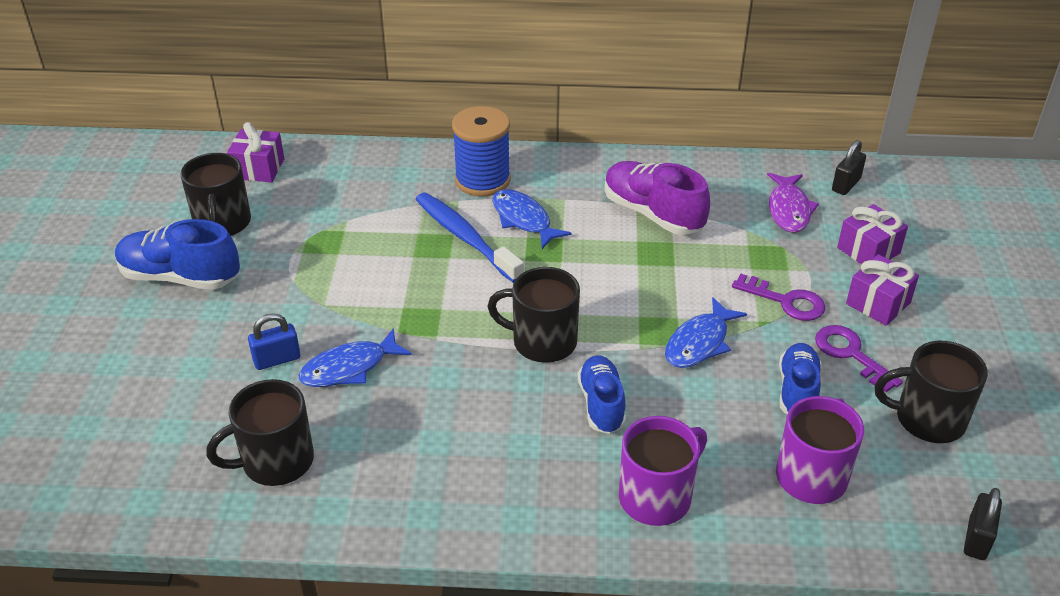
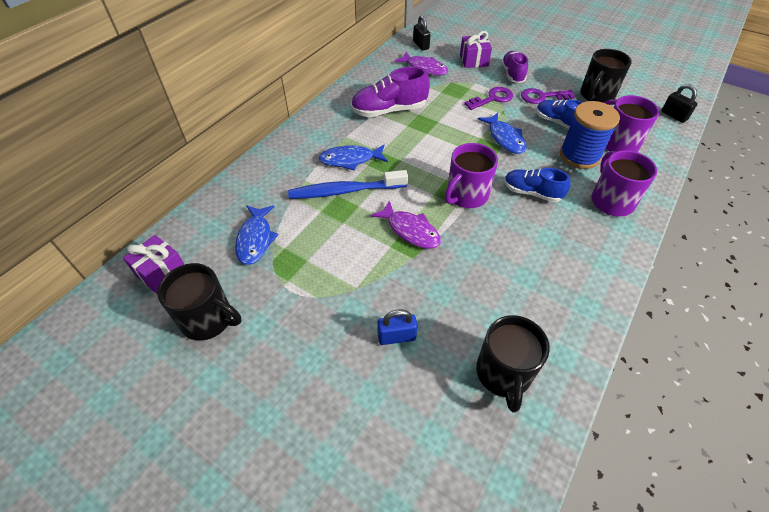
camera: 60 degrees left, 10 degrees up
(180, 277) = (251, 372): blue shoe -> none
(277, 359) = (396, 337): blue padlock -> blue padlock turned 75 degrees clockwise
(349, 368) = (432, 297): blue fish -> blue fish (255, 239)
(440, 314) = (410, 230): none -> purple fish
(482, 180) = (295, 162): blue spool -> blue spool (579, 156)
(542, 342) = (466, 195): black mug -> purple mug
(878, 303) = (512, 74): purple gift -> purple shoe

